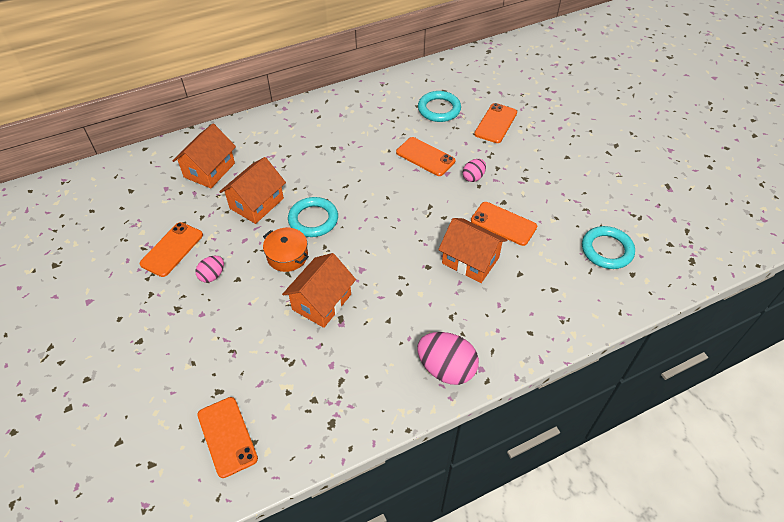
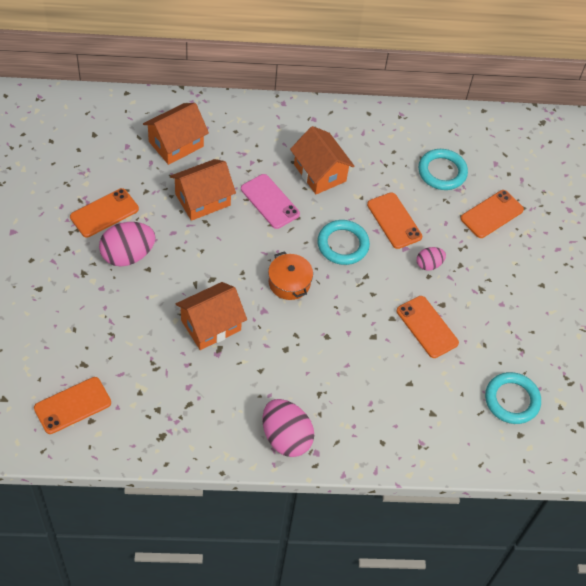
camera: 20 degrees right, 5 degrees up
(212, 275) = (128, 255): pink egg -> pink egg, size x1.84
(227, 436) = (72, 405): orange phone -> orange phone turned 60 degrees clockwise
(287, 256) = (203, 266): orange pot -> orange pot (289, 282)
(313, 219) = (246, 240): turquoise ring -> turquoise ring (342, 245)
(316, 182) = (270, 201): none -> pink phone
(470, 260) = (370, 349): orange house -> orange house (320, 173)

